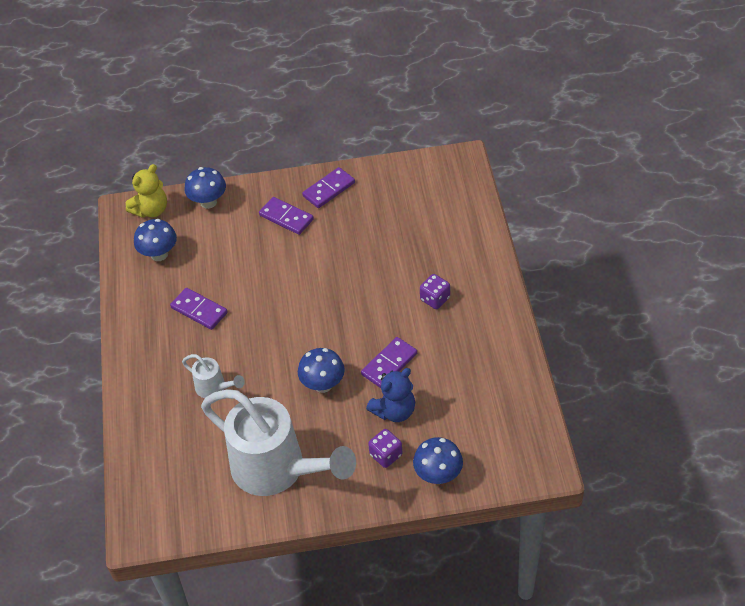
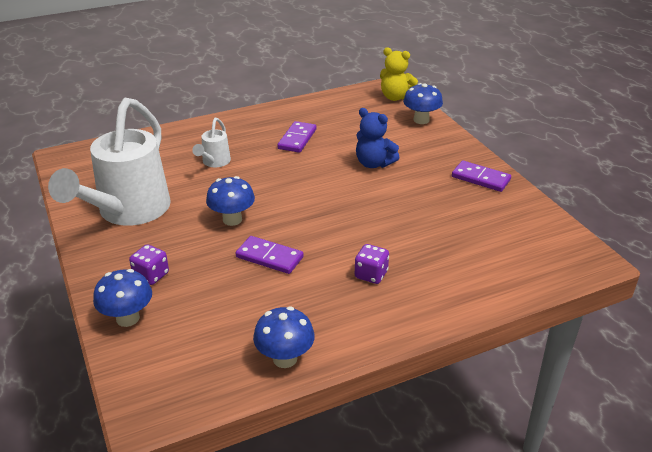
camera: 70 degrees right, 15 degrees down
(159, 254) = (349, 110): blue mushroom -> blue mushroom (285, 358)
(286, 217) = (428, 161): purple domino -> none
(394, 411) = (209, 271): blue teddy bear -> blue teddy bear (374, 163)

